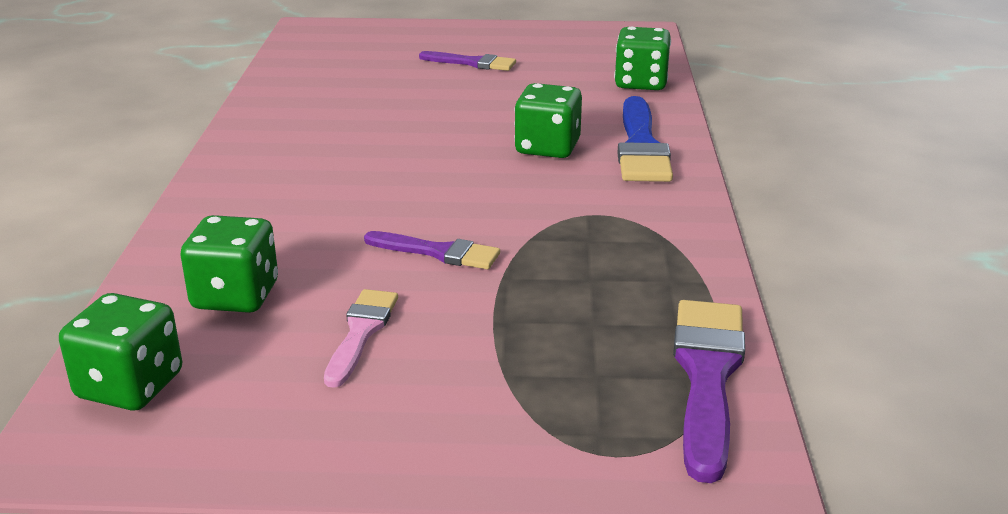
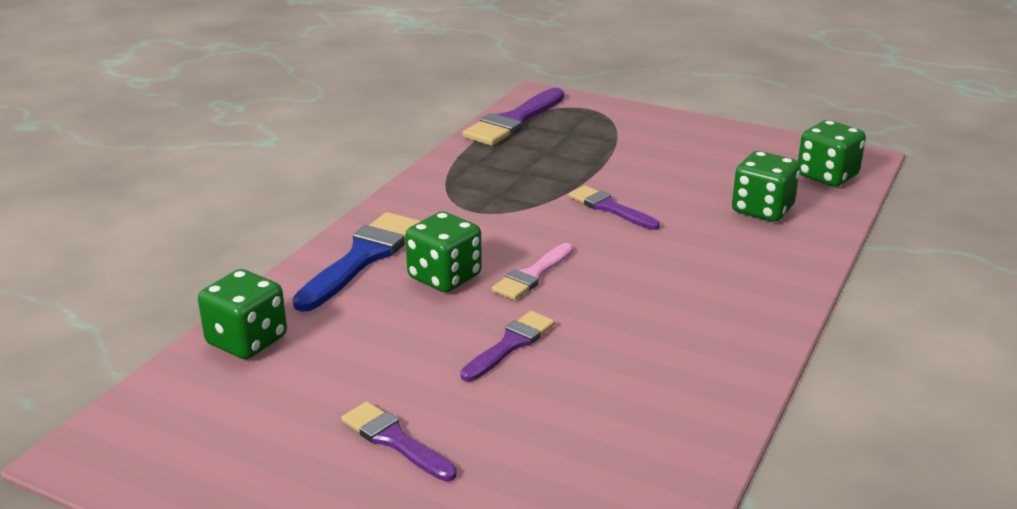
camera: 155 degrees left, 0 degrees up
(361, 332) = (686, 174): pink brush -> pink brush (532, 275)
(442, 116) = (510, 344): none -> purple brush

